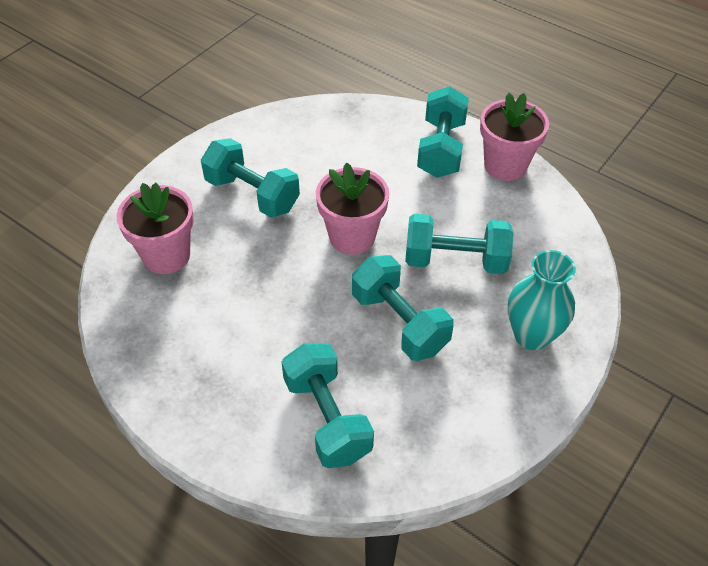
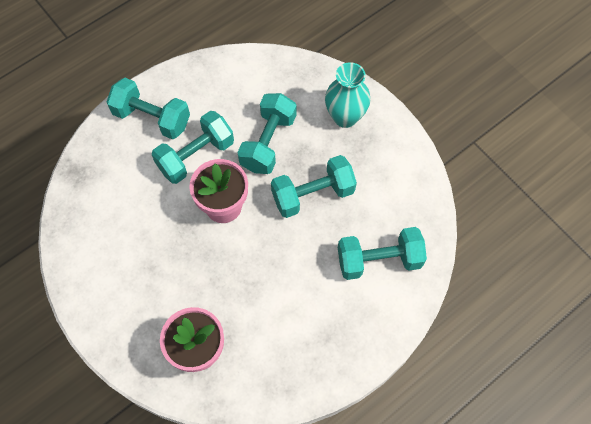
camera: 75 degrees left, 15 degrees up
(252, 194) = (152, 271): turquoise dumbbell -> turquoise dumbbell (196, 156)
(505, 165) = (186, 80): pink flower pot -> none

